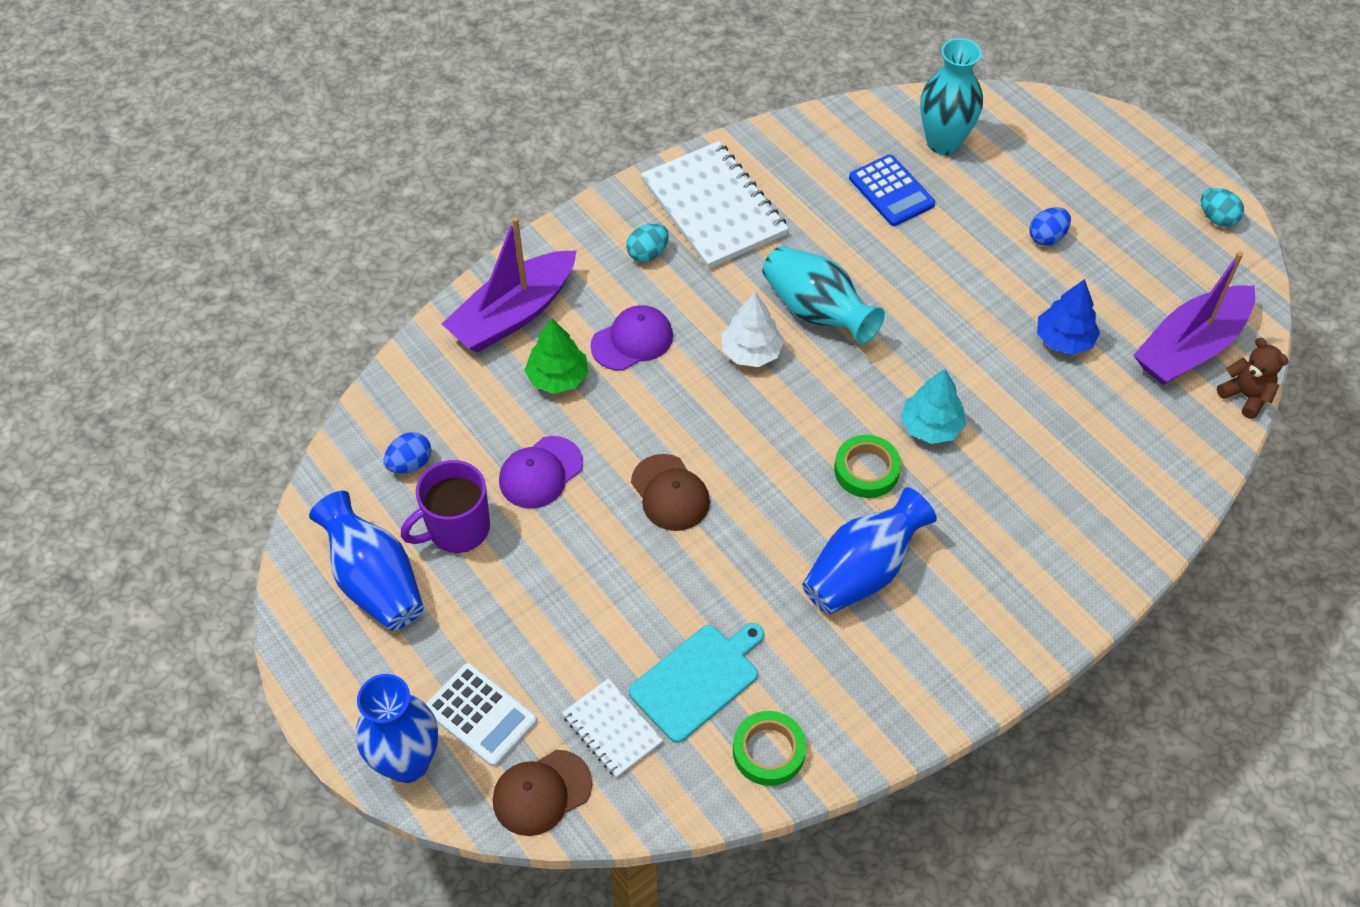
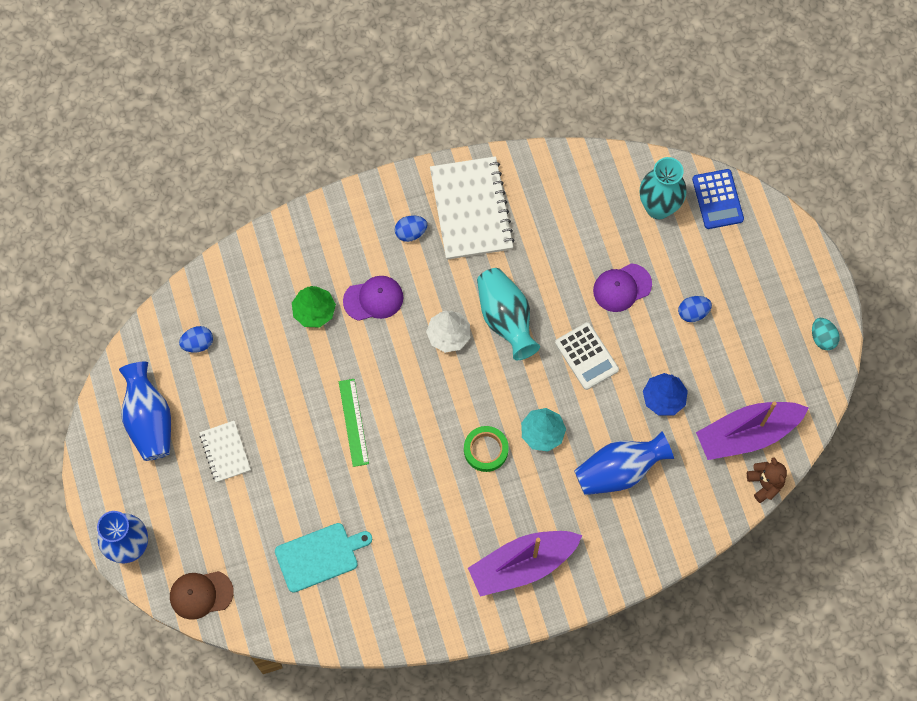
camera: 20 degrees right, 15 degrees up
(457, 529) = (211, 401): purple mug -> none
(480, 715) = (183, 532): white calculator -> white calculator (586, 356)
(513, 314) = (303, 251): purple boat -> purple boat (522, 565)
(540, 472) = (277, 379): purple cap -> purple cap (622, 287)
(612, 729) = (256, 569): white notebook -> white notebook (225, 452)
(647, 254) = (411, 232): turquoise egg -> blue egg
(670, 493) = (353, 422): brown cap -> green ruler
(768, 751) = (343, 617): green tape -> none
(862, 571) = (451, 520): blue vase -> blue vase (619, 470)
(891, 191) = (601, 237): blue calculator -> blue calculator (717, 199)

